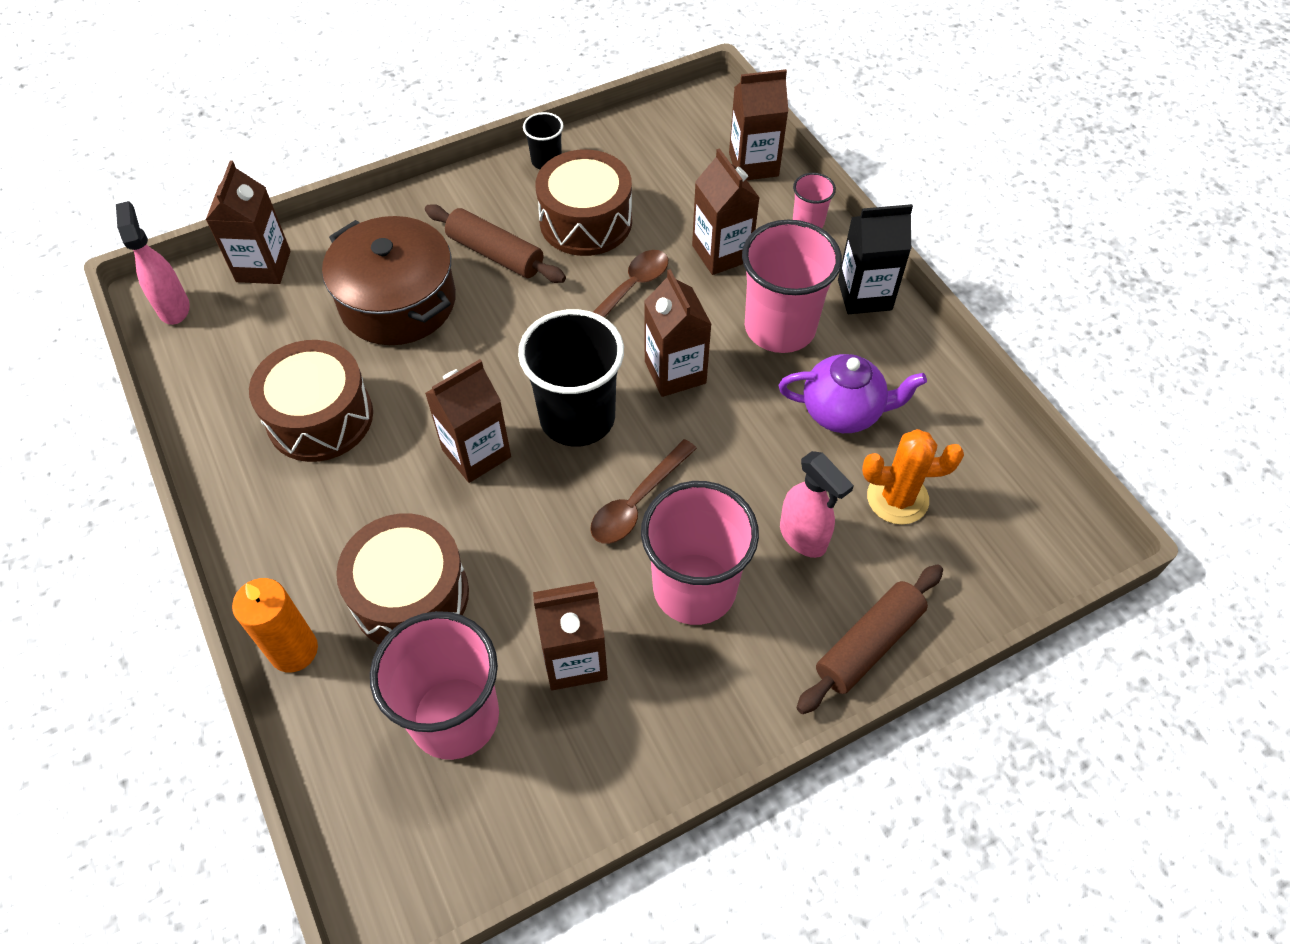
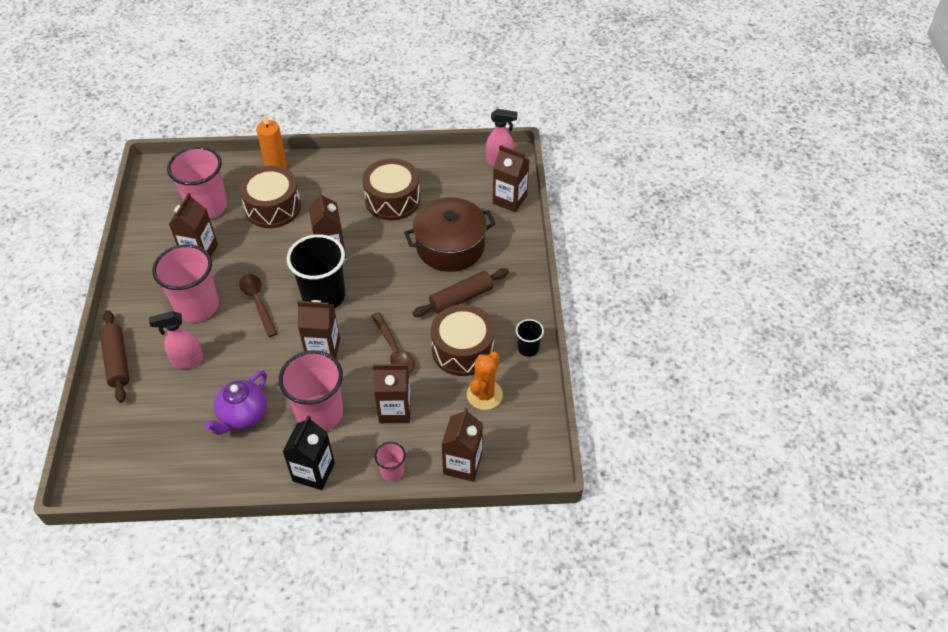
camera: 115 degrees right, 5 degrees down
(897, 498) = (175, 414): orange cactus -> orange cactus (484, 395)

